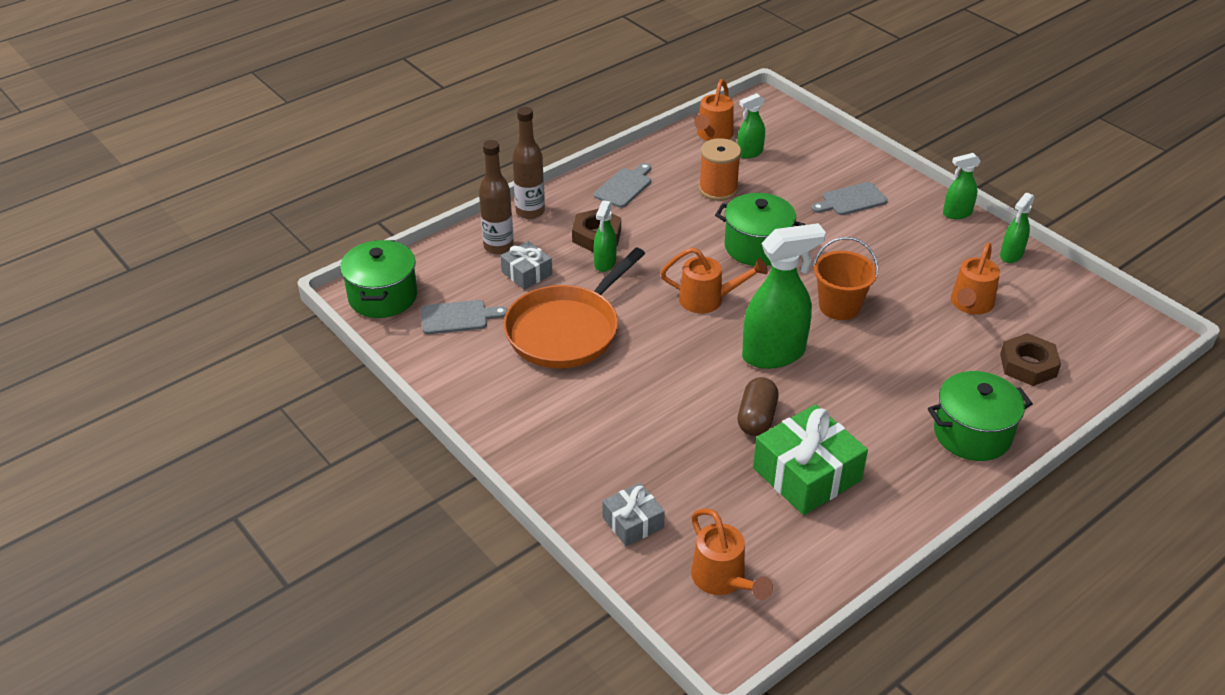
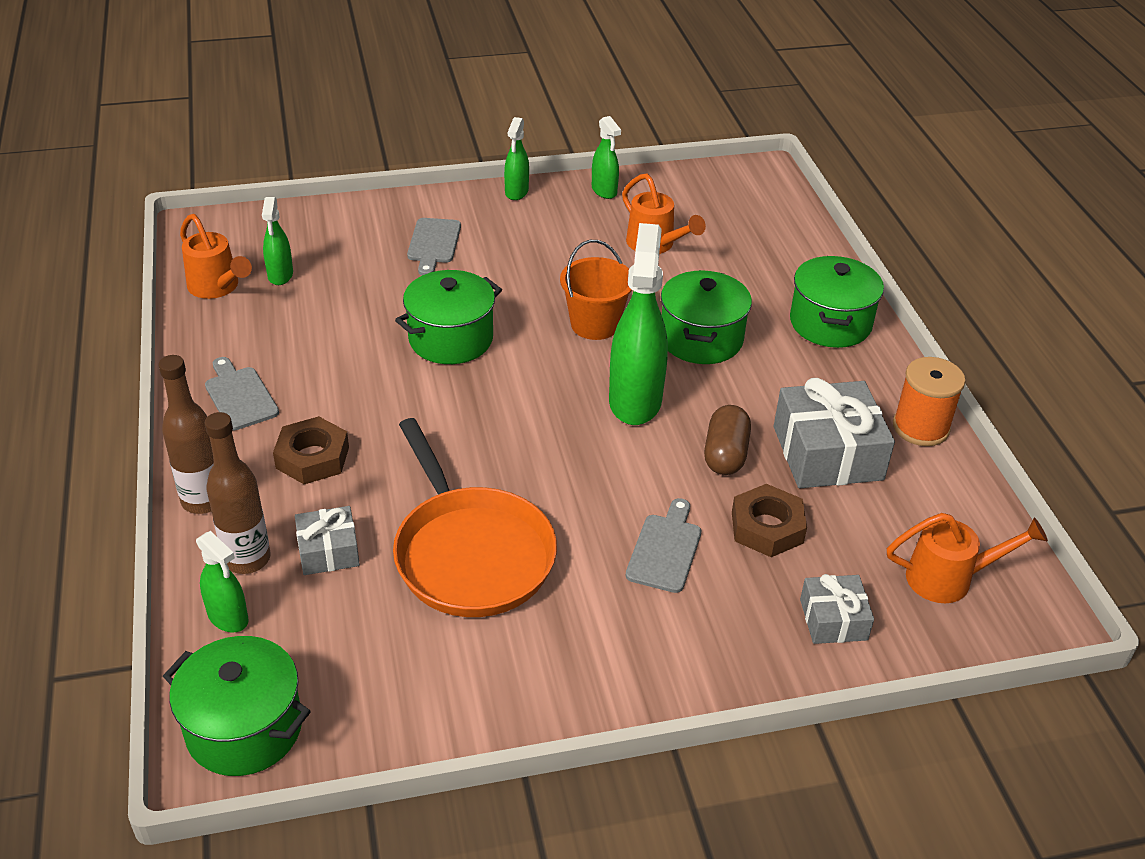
camera: 65 degrees left, 0 degrees up
(458, 317) = (360, 655): grey cutting board -> grey cutting board (665, 549)
(605, 263) = (372, 470): green spray bottle -> green spray bottle (228, 617)
(708, 300) = (509, 412): orange watering can -> none
(718, 189) = (322, 325): orange spool -> orange spool (920, 427)
(756, 418) = (725, 454): brown capsule -> brown capsule turned 60 degrees clockwise
(807, 474) = (827, 453): green gift -> grey gift
(877, 366) = (701, 339): none -> green pot
(1028, 365) = (760, 251): brown nut -> brown nut (767, 527)

